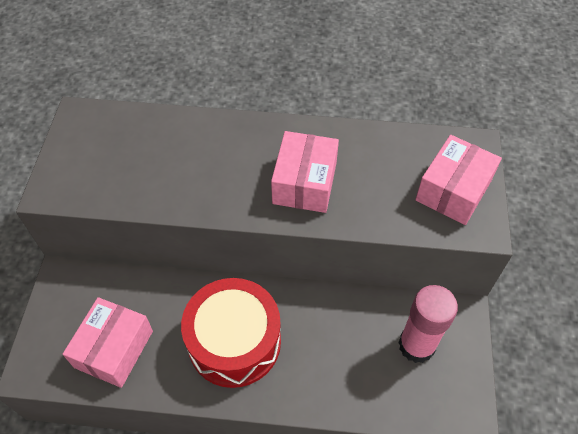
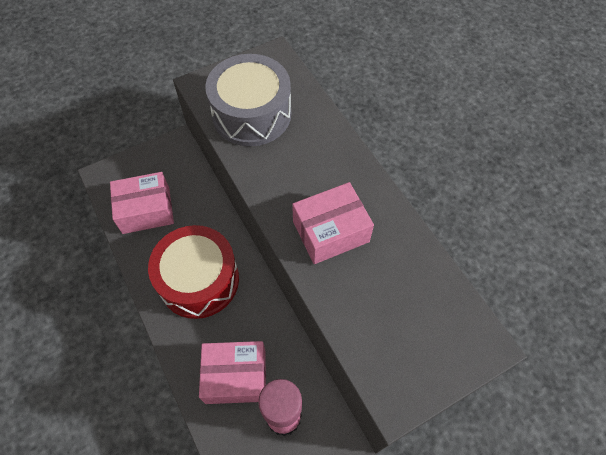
camera: 55 degrees right, 5 degrees up
(128, 170) = (251, 114): none -> grey drum
(453, 190) = (417, 353): pink box -> pink box (236, 376)

